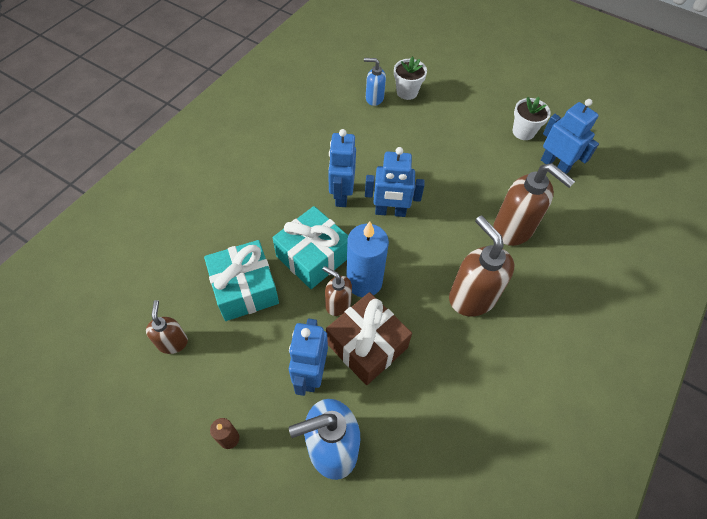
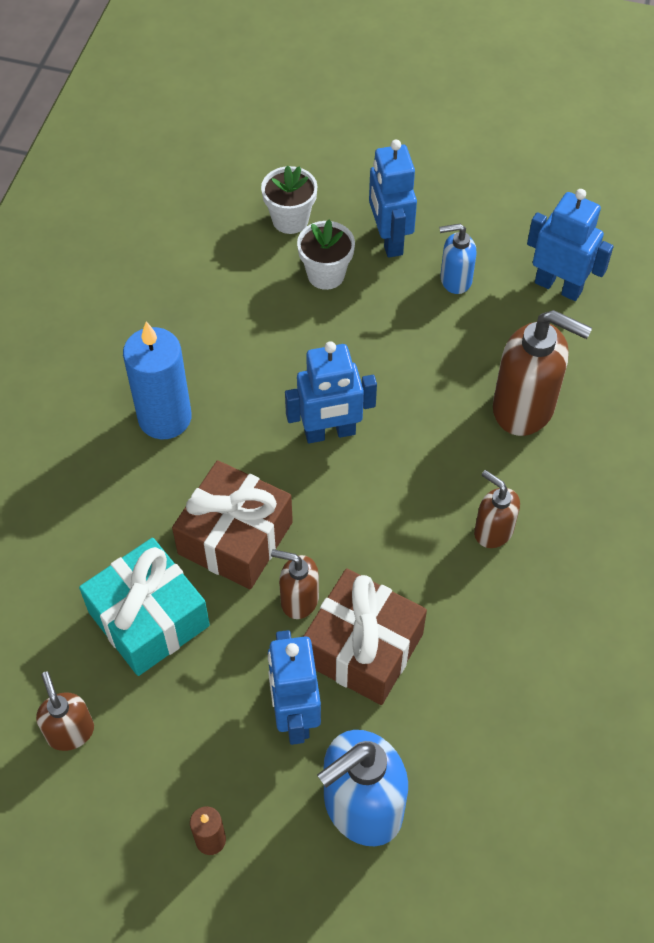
camera: 15 degrees left, 0 degrees up
(313, 256) = (235, 538): turquoise gift -> brown gift
(341, 195) = (244, 426): blue robot -> blue robot (389, 240)
(364, 282) = (327, 555): blue candle -> blue candle (165, 418)
(374, 98) = (240, 245): blue soap dispenser -> blue soap dispenser (455, 280)
(472, 297) = (493, 531): brown soap dispenser -> brown soap dispenser, size x0.56
(523, 132) = (496, 241): white flower pot -> white flower pot (326, 275)

